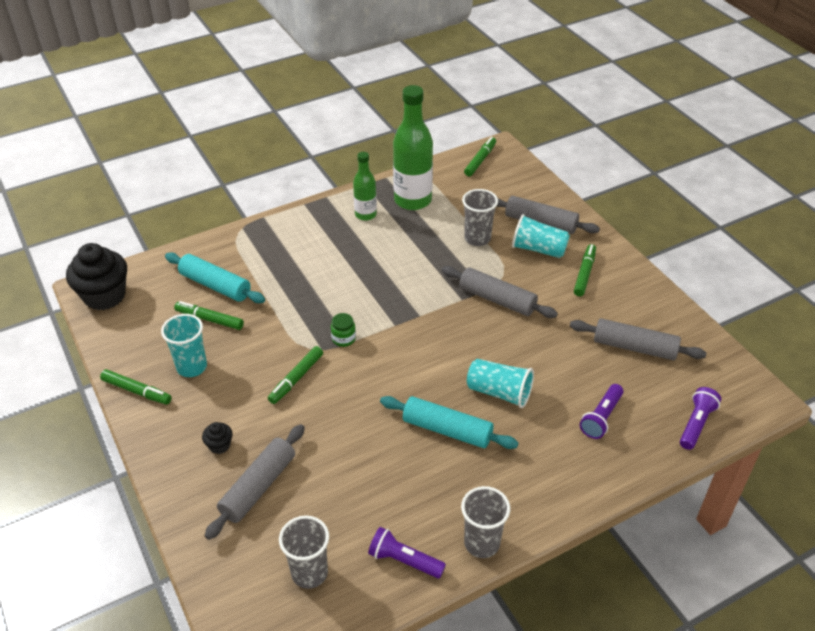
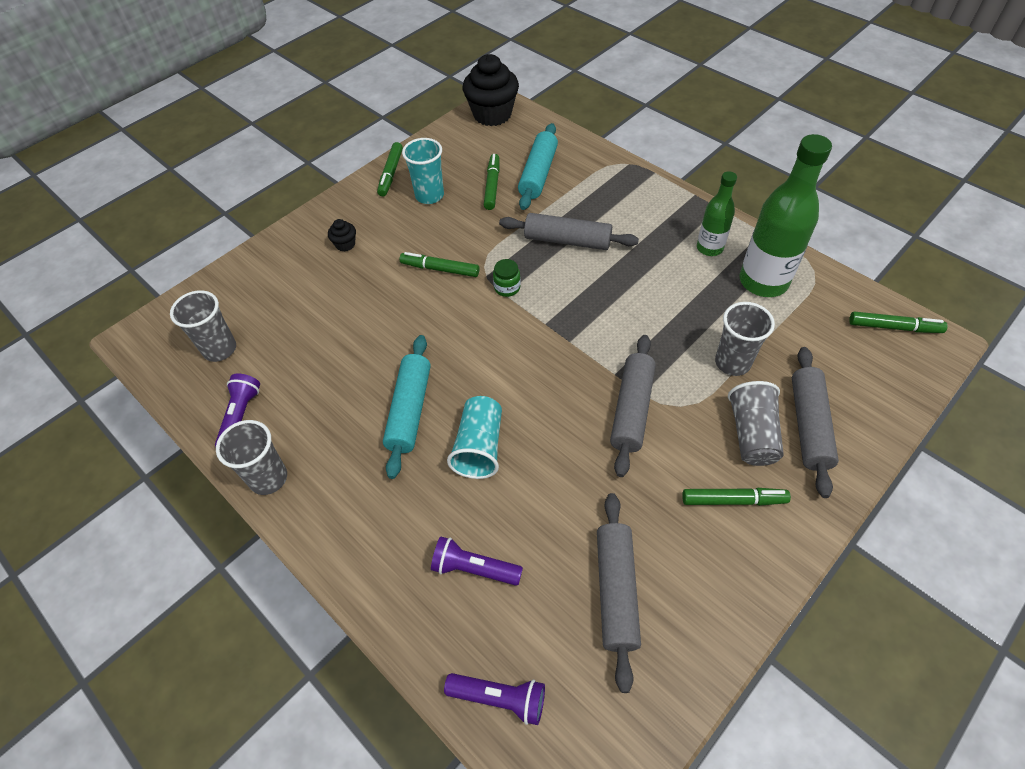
camera: 75 degrees right, 10 degrees up
(258, 487) = (305, 285): grey rolling pin -> grey rolling pin (567, 240)
(538, 249) = (752, 434): turquoise cup -> grey cup

